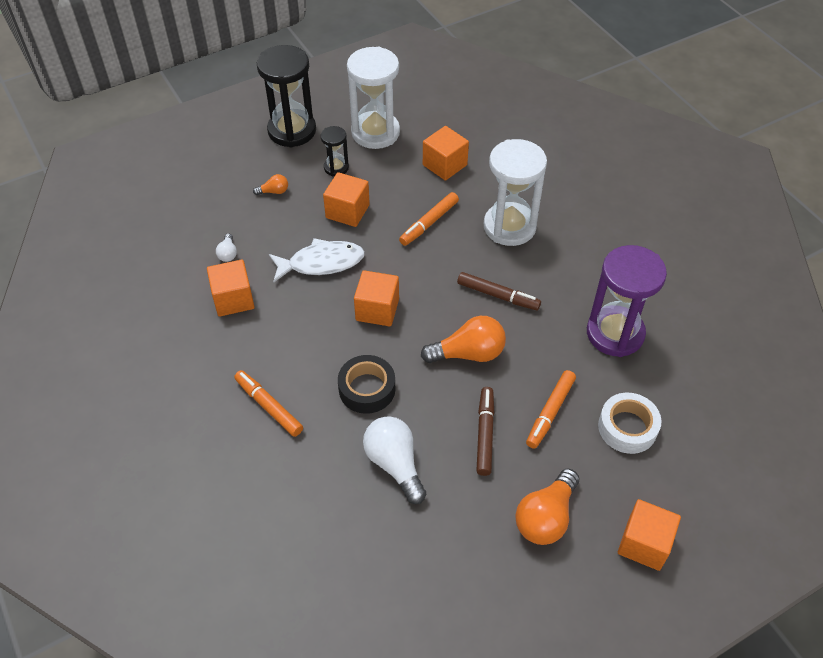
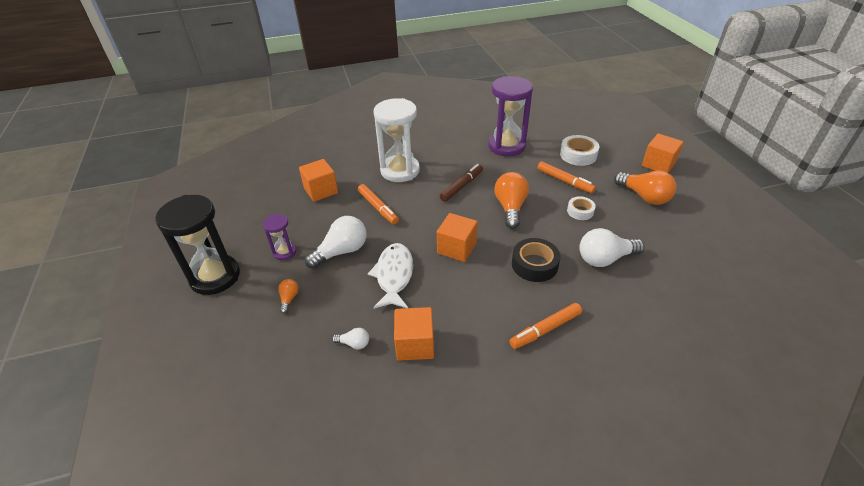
camera: 75 degrees left, 10 degrees down
(336, 168) = (284, 252): black hourglass -> purple hourglass
(347, 211) = (341, 251): orange cube -> white light bulb
(375, 133) = (258, 222): white hourglass -> none
(485, 434) = (580, 211): brown marker -> white tape

